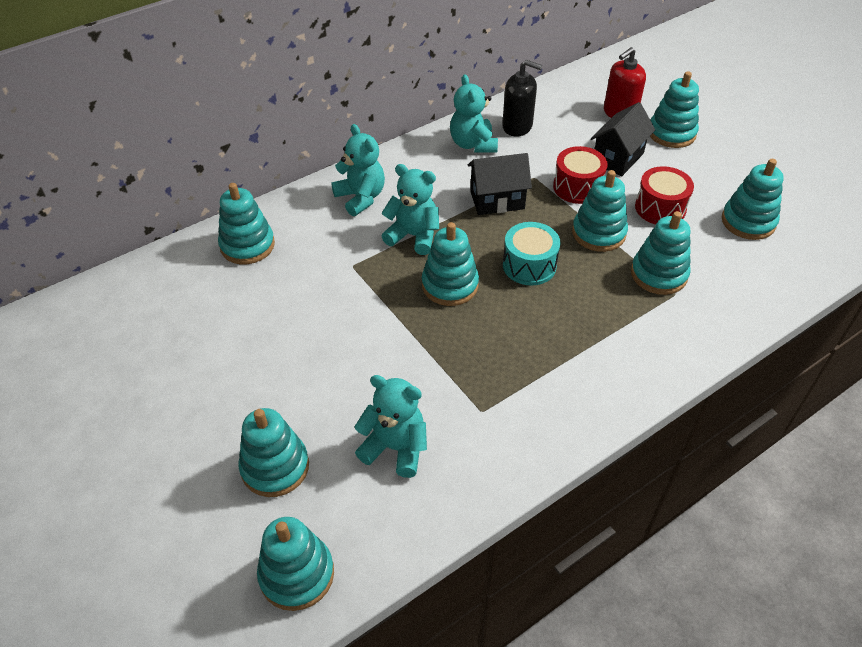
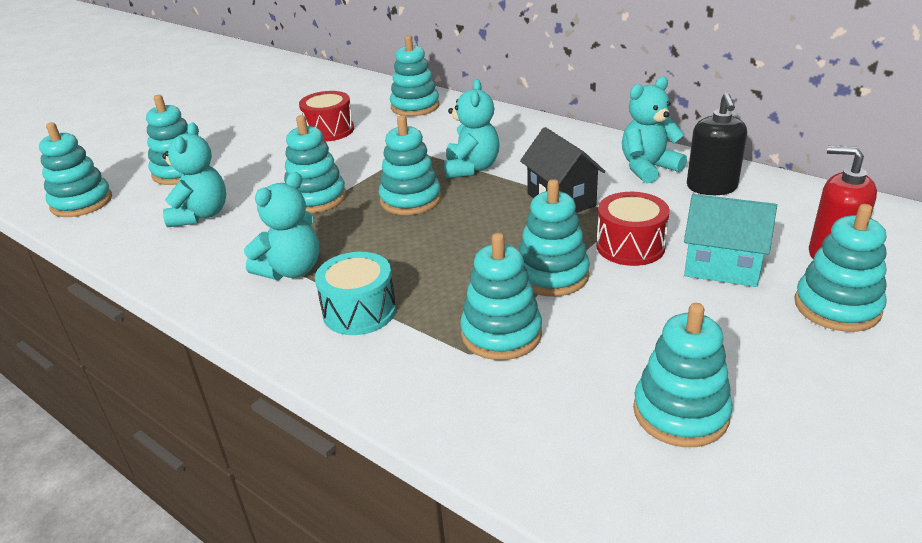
camera: 75 degrees right, 15 degrees down
(361, 198) = (509, 134): turquoise teddy bear -> turquoise teddy bear (291, 270)
(410, 350) = (316, 198): none -> turquoise stacking toy
(529, 265) = (464, 238): turquoise drum -> turquoise drum (359, 311)
(617, 158) = (722, 267): black house -> turquoise house
(660, 208) = (642, 318): red drum -> red drum (329, 130)

